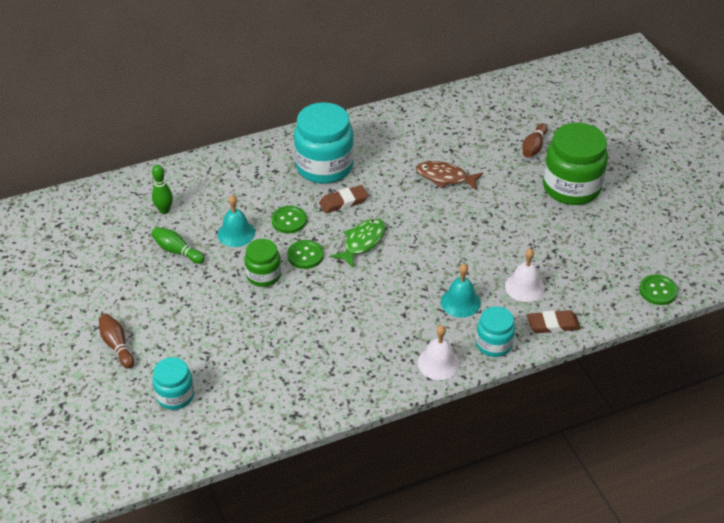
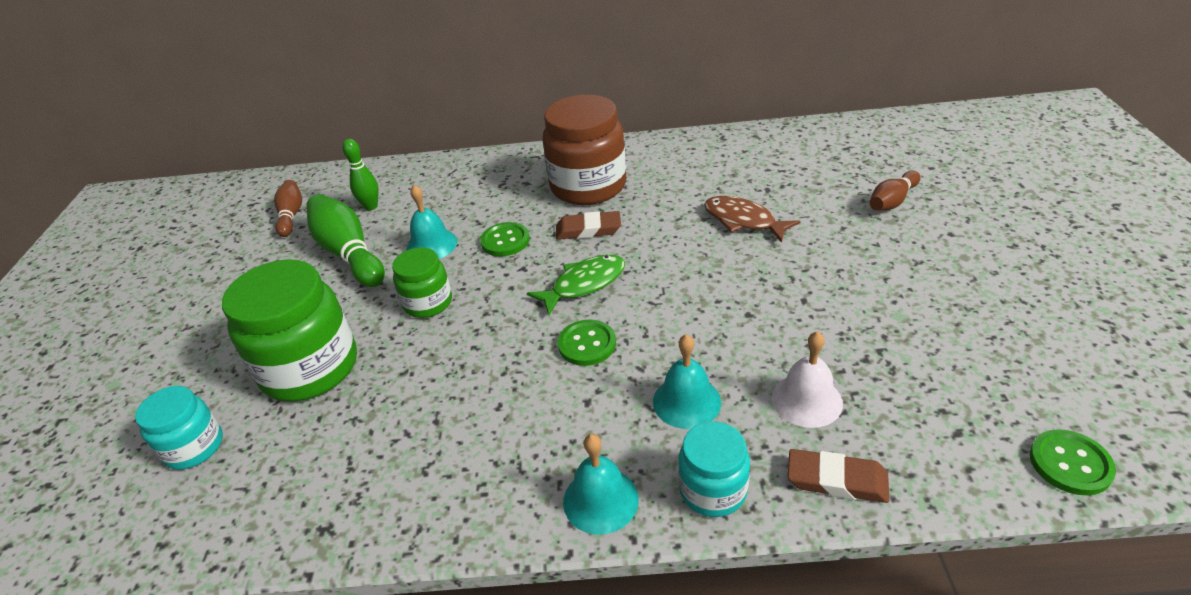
camera: 25 degrees right, 5 degrees down
(117, 345) = (188, 356): brown bowling pin -> brown bowling pin (291, 216)
(177, 251) = (349, 253): green bowling pin -> green bowling pin, size x1.70
(305, 255) = (498, 287): green button -> green button (587, 344)
(324, 167) = (588, 186): turquoise jar -> brown jar
(438, 363) = (600, 500): white bell -> turquoise bell
(571, 187) = (937, 262): green jar -> green jar (310, 368)

